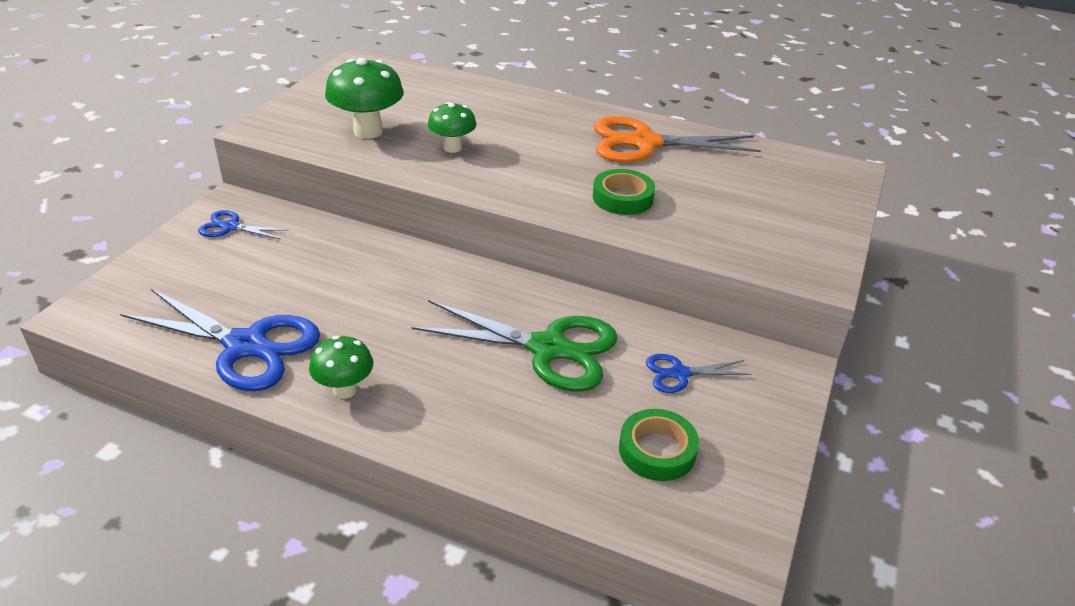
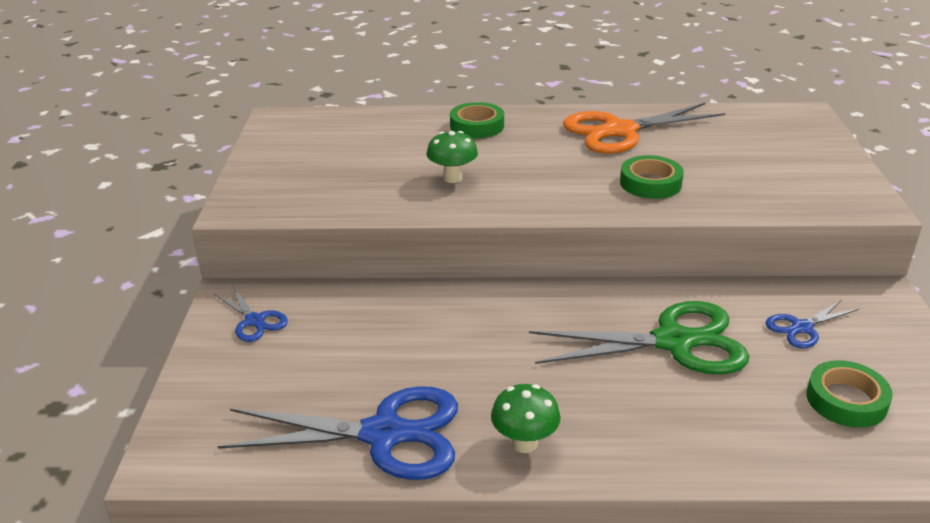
camera: 20 degrees left, 5 degrees down
(230, 227) = (254, 321): blue scissors -> blue scissors turned 120 degrees counterclockwise
(368, 131) = (353, 183): green mushroom -> none
(519, 107) = (477, 126): none -> green tape

